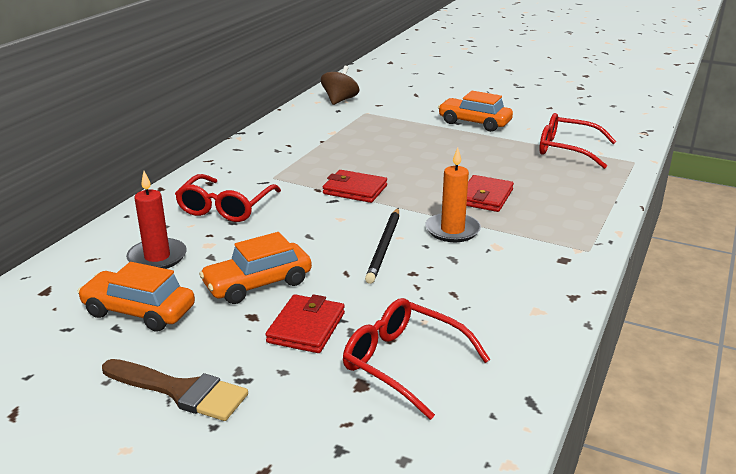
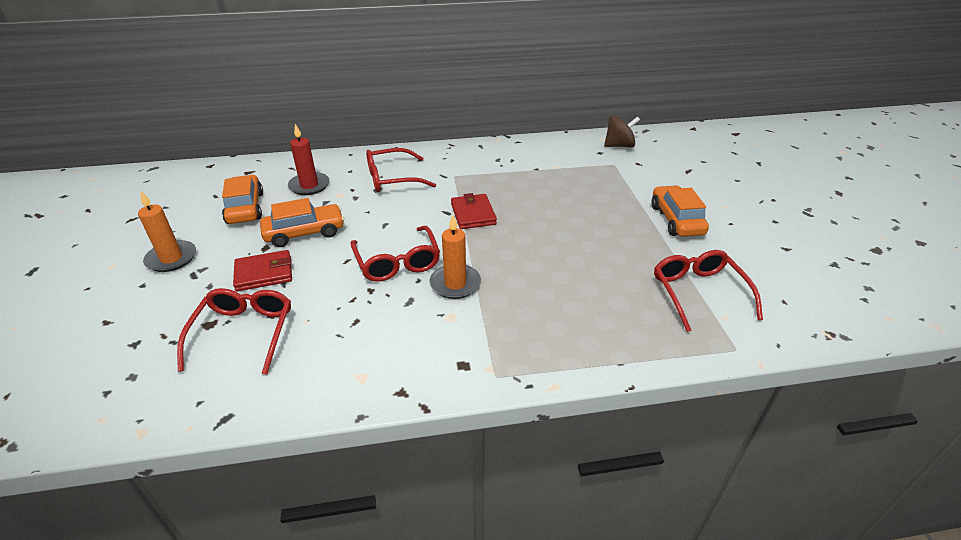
camera: 55 degrees right, 10 degrees up
(181, 391) = (171, 258): brown brush -> orange candle
(258, 284) = (304, 233): orange car -> orange car turned 135 degrees clockwise
(384, 247) = (397, 262): black pencil -> red glasses
(485, 197) = (533, 279): red wallet -> none

